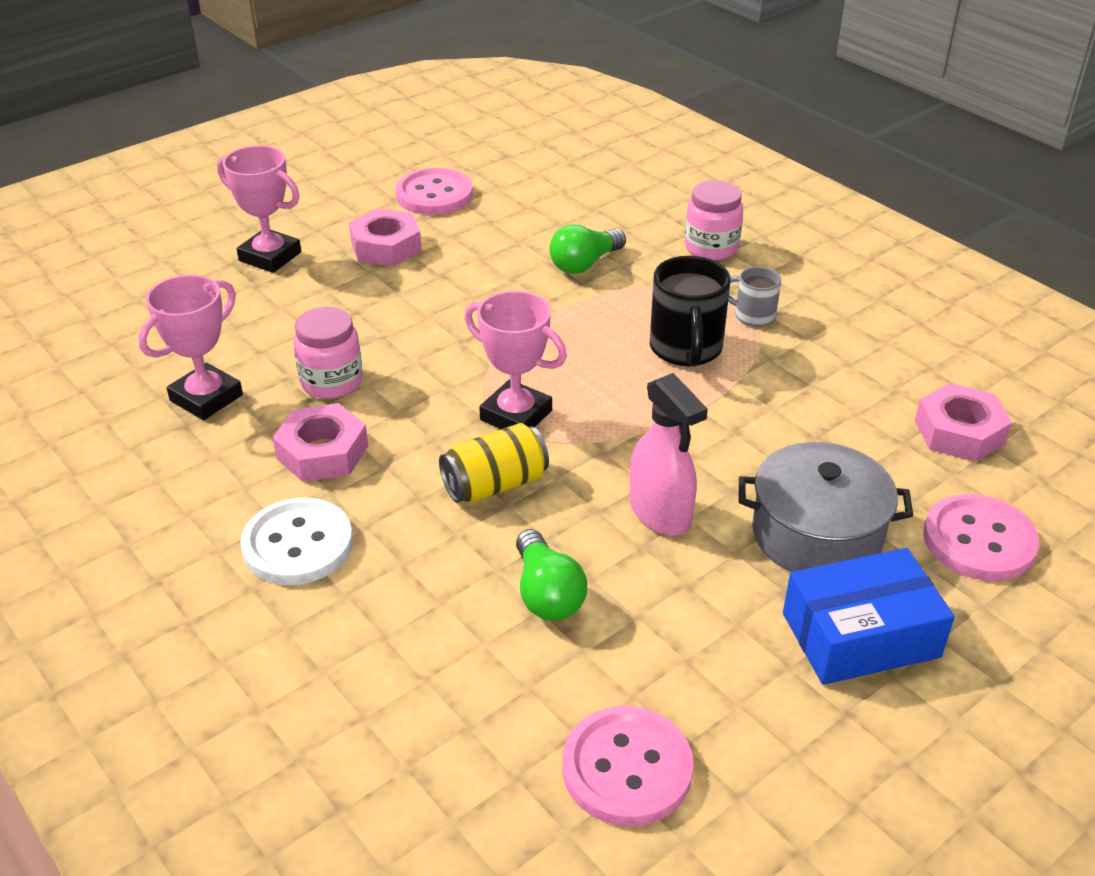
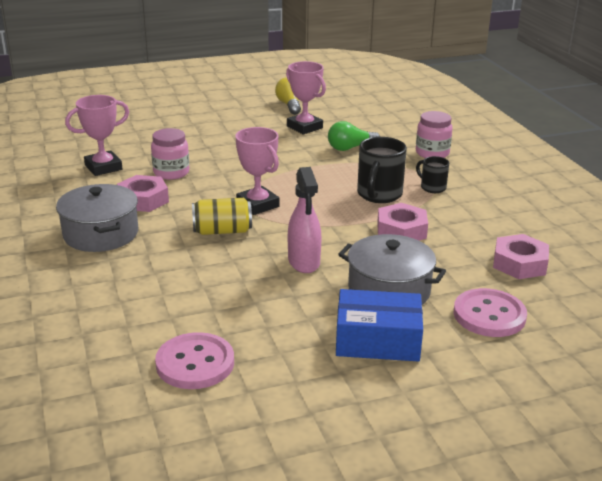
camera: 20 degrees right, 10 degrees down
(270, 256) = (181, 117): pink trophy -> pink trophy (304, 127)
(298, 544) = (101, 234): white button -> grey pot
(386, 246) = (245, 123): pink nut -> pink nut (401, 230)
(434, 195) = (289, 105): pink button -> yellow light bulb
(547, 594) = (212, 281): green light bulb -> none
(753, 316) = (432, 187): grey mug -> black mug

